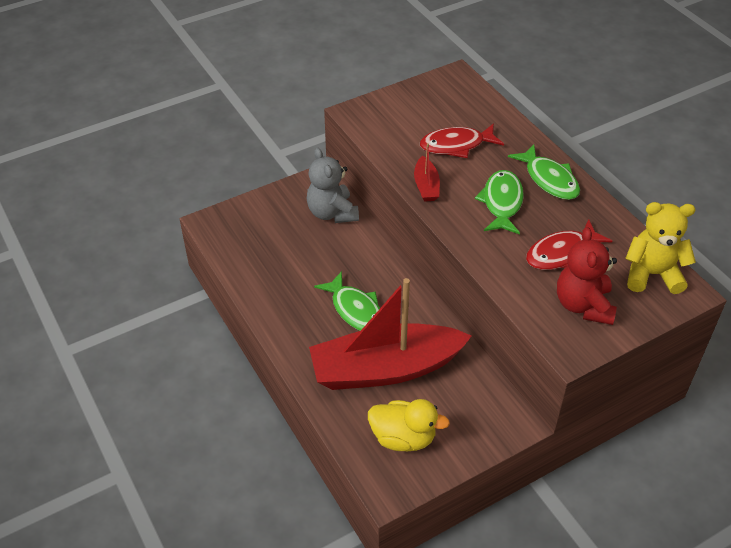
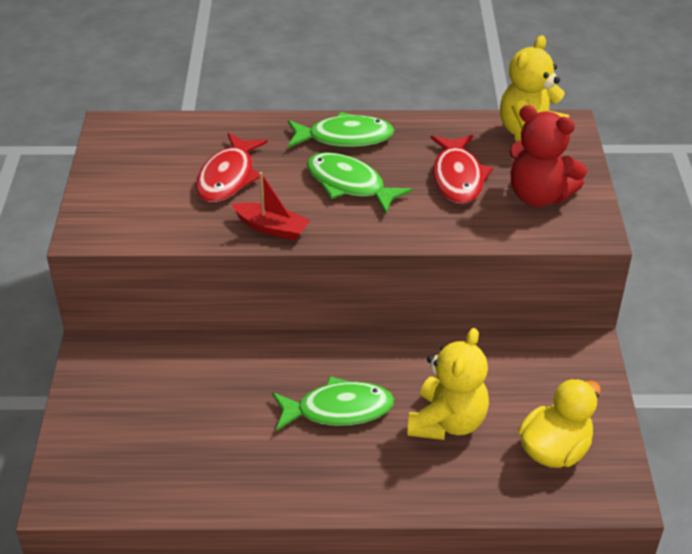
camera: 60 degrees left, 5 degrees down
(332, 213) = (161, 362): grey teddy bear -> none
(385, 369) = (447, 422): red boat -> yellow teddy bear

